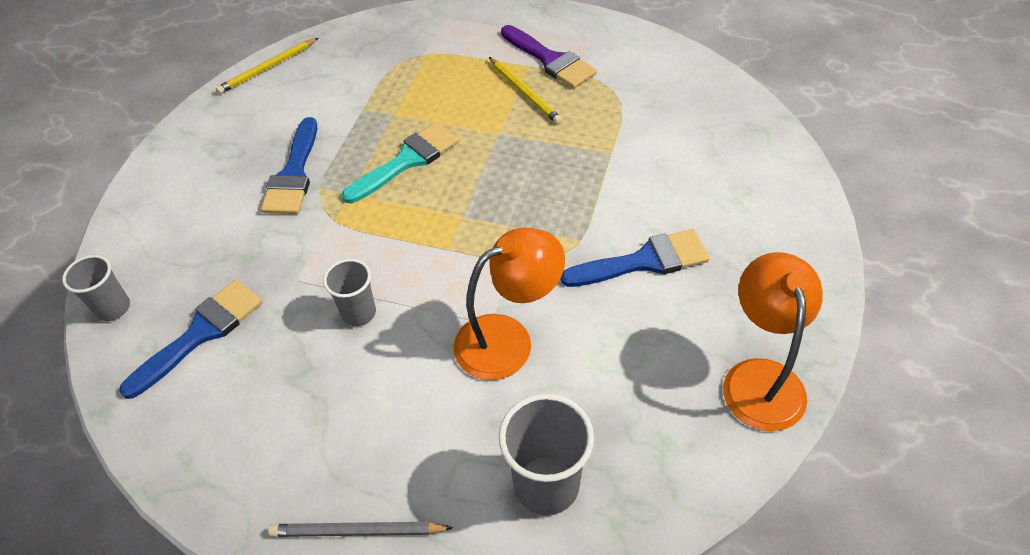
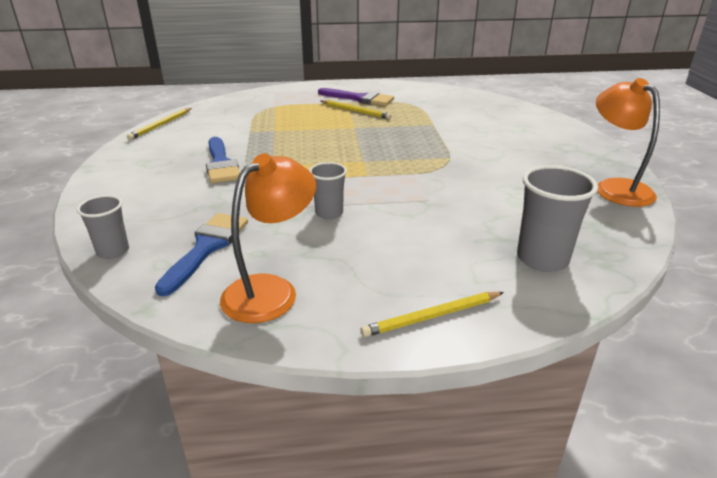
camera: 25 degrees left, 20 degrees down
(357, 531) = (432, 316): grey pencil -> yellow pencil
(407, 161) = (302, 146): turquoise brush -> none
(508, 339) = (447, 204): orange lamp -> orange lamp (271, 290)
(644, 261) = (498, 158): blue brush -> none

